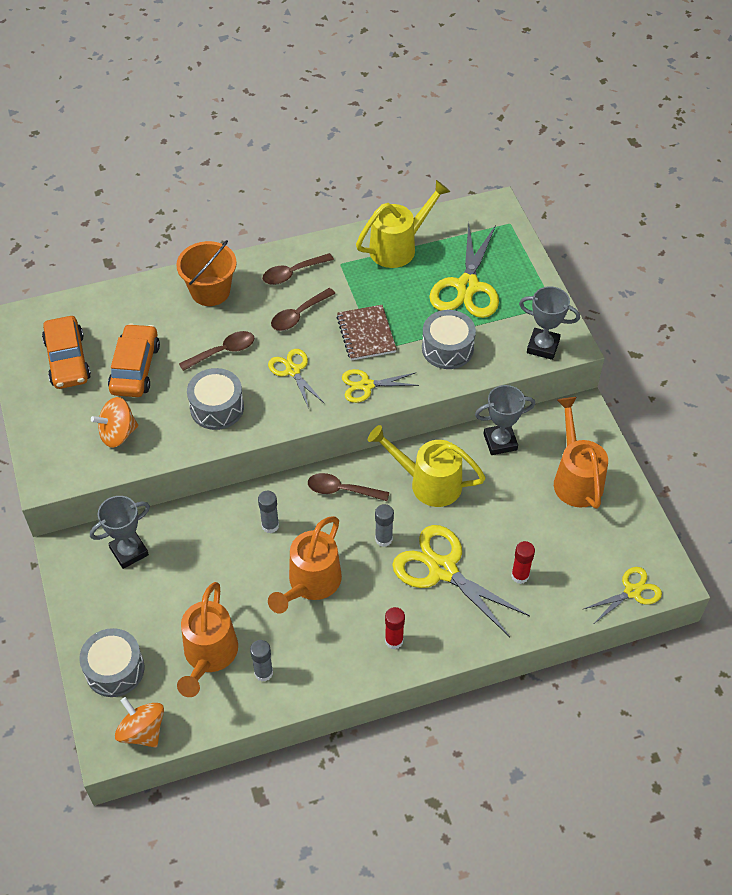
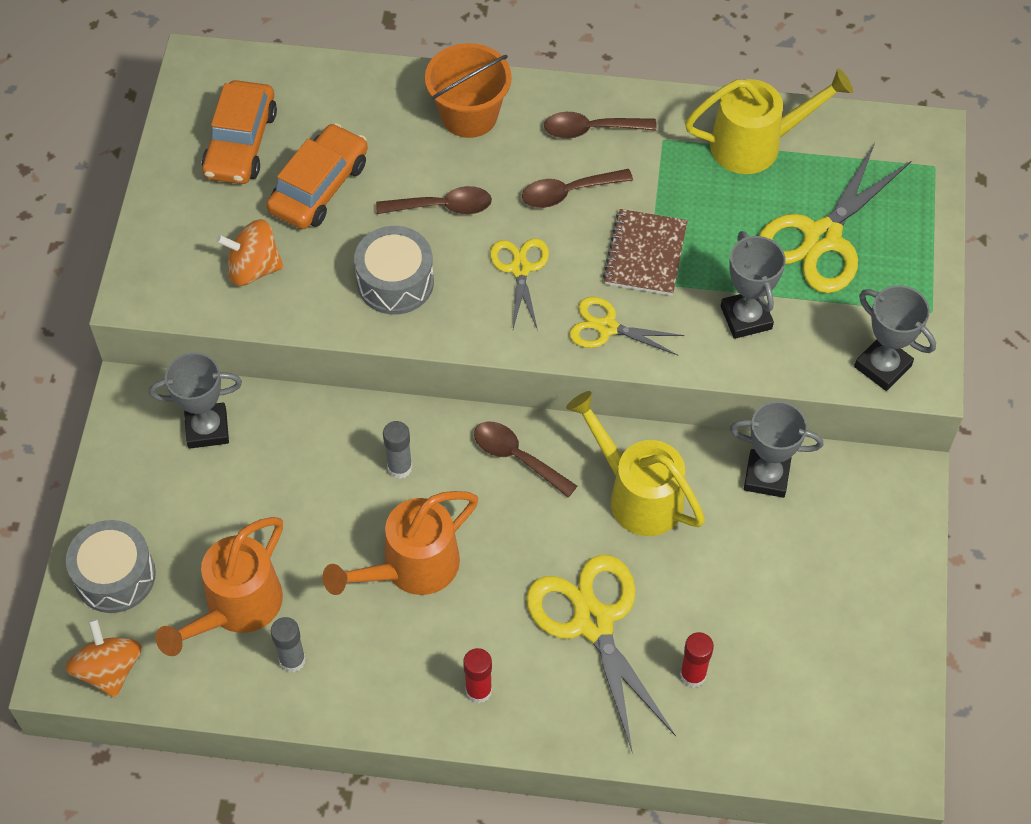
camera: 25 degrees right, 5 degrees up
(383, 539) = (537, 547): grey glue stick -> none
(447, 348) = (746, 317): grey drum -> grey trophy
(576, 478) = (845, 571): orange watering can -> none
(632, 591) = (836, 764): yellow scissors -> none

